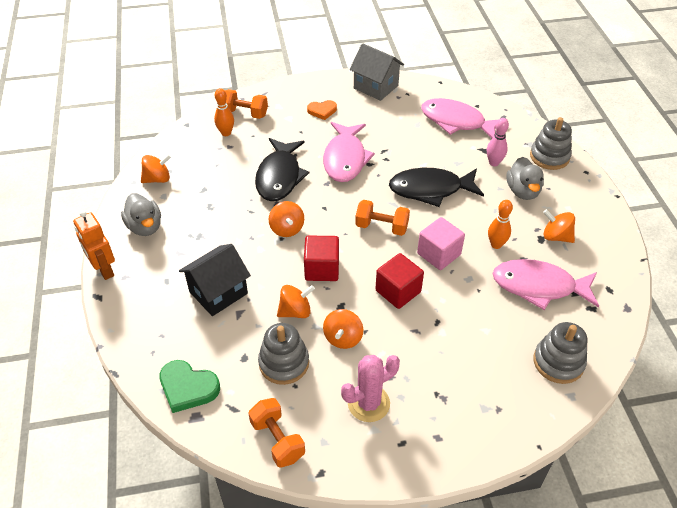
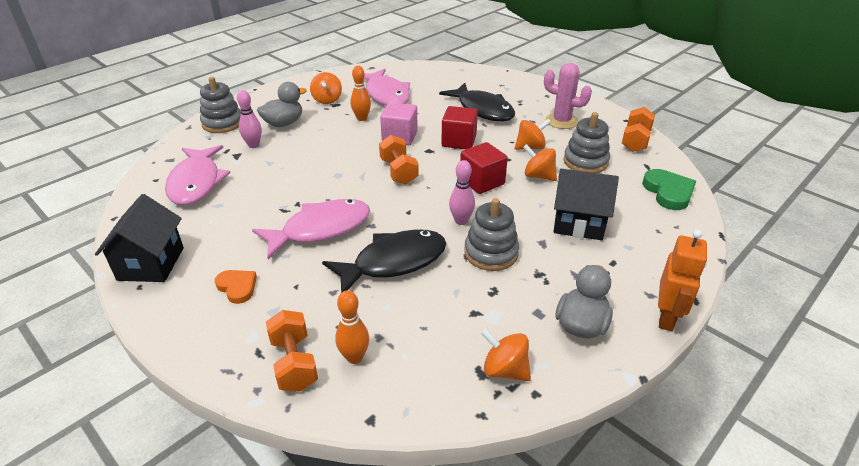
camera: 125 degrees left, 10 degrees down
(287, 229) = (461, 221): orange spinning top -> pink bowling pin
(375, 87) = (151, 264): grey house -> black house
(430, 189) = (322, 164): black fish -> black fish (482, 110)
(558, 362) = (443, 77): grey stacking toy -> grey stacking toy (491, 253)

